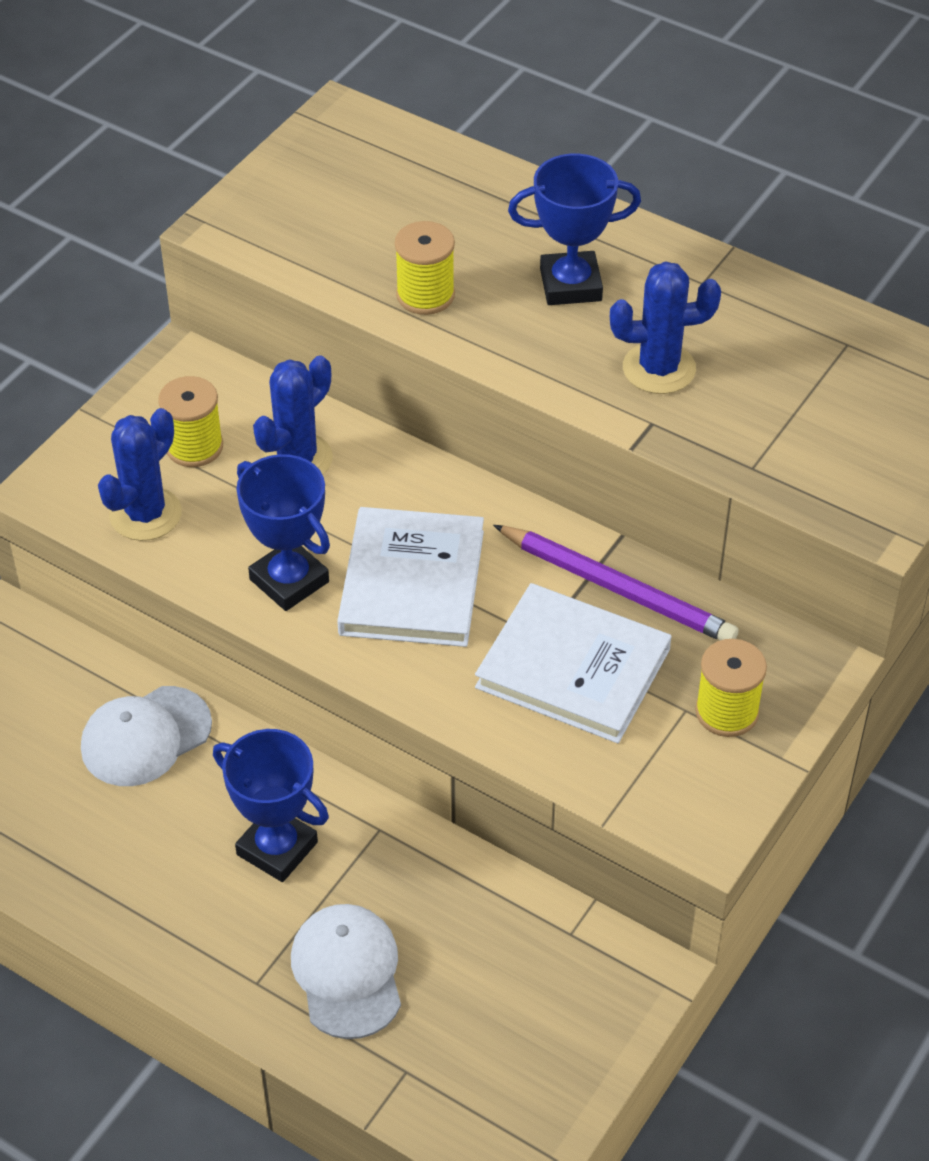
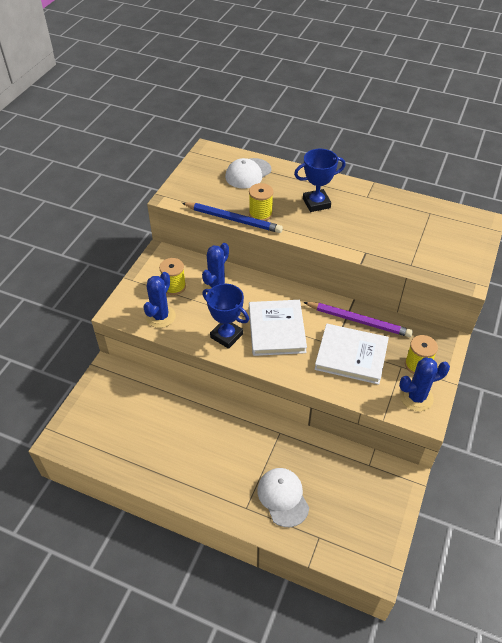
camera: 10 degrees left, 0 degrees up
(145, 737) = (174, 408): white cap -> white cap (248, 173)
(277, 848) = (240, 447): blue trophy -> none
(355, 301) = (233, 219): none -> blue pencil
(659, 368) = (361, 231): blue cactus -> blue cactus (416, 397)

